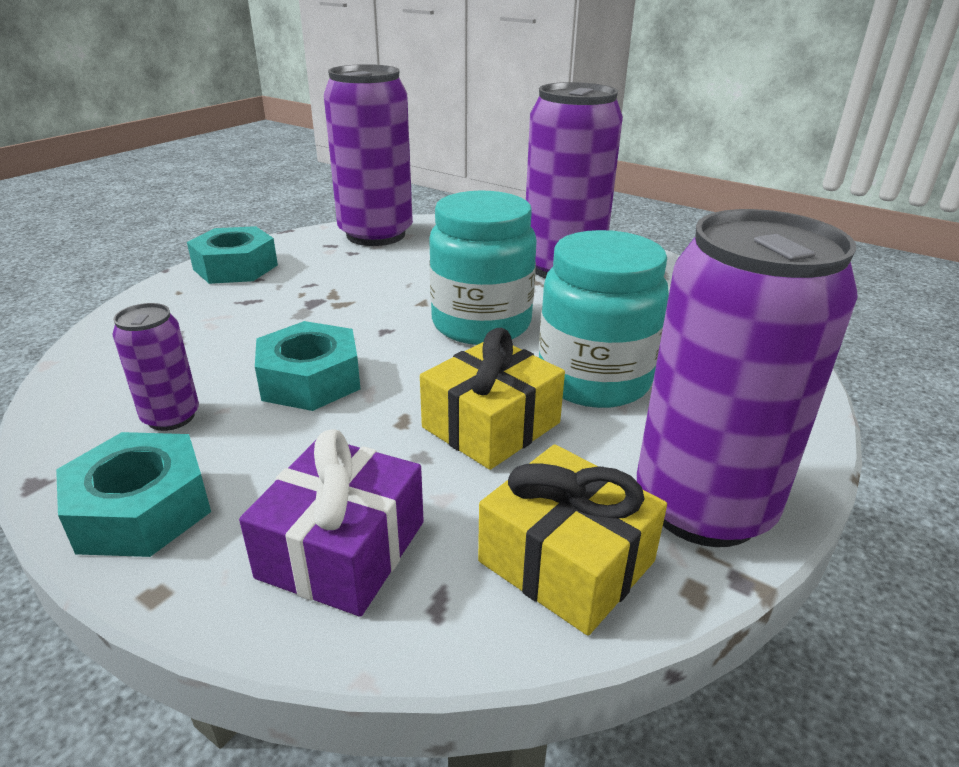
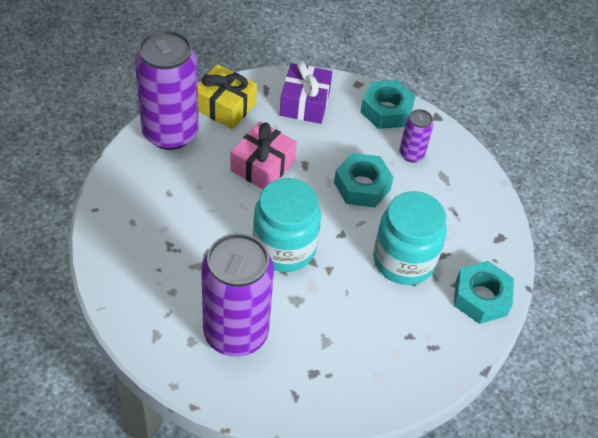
camera: 165 degrees right, 20 degrees up
(376, 235) = (404, 372): purple can -> none
(491, 425) = (262, 166): yellow gift -> pink gift
(594, 380) = (213, 203): turquoise jar -> turquoise jar (404, 260)

